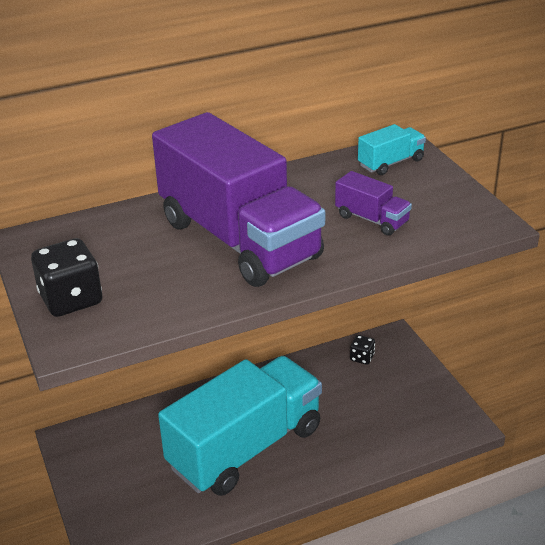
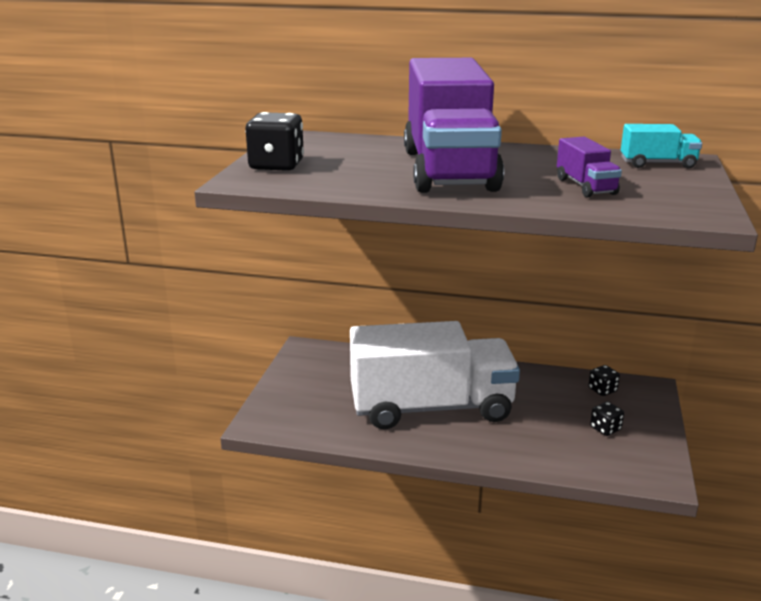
camera: 35 degrees right, 10 degrees down
(245, 448) = (431, 408): turquoise truck -> white truck
(394, 397) = (605, 429): none -> black dice

